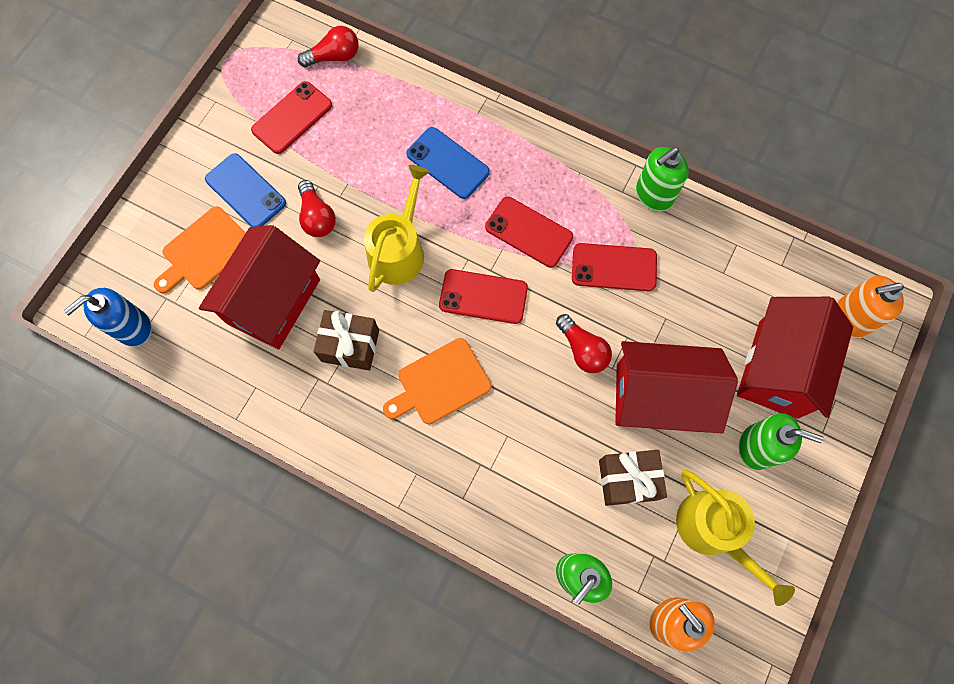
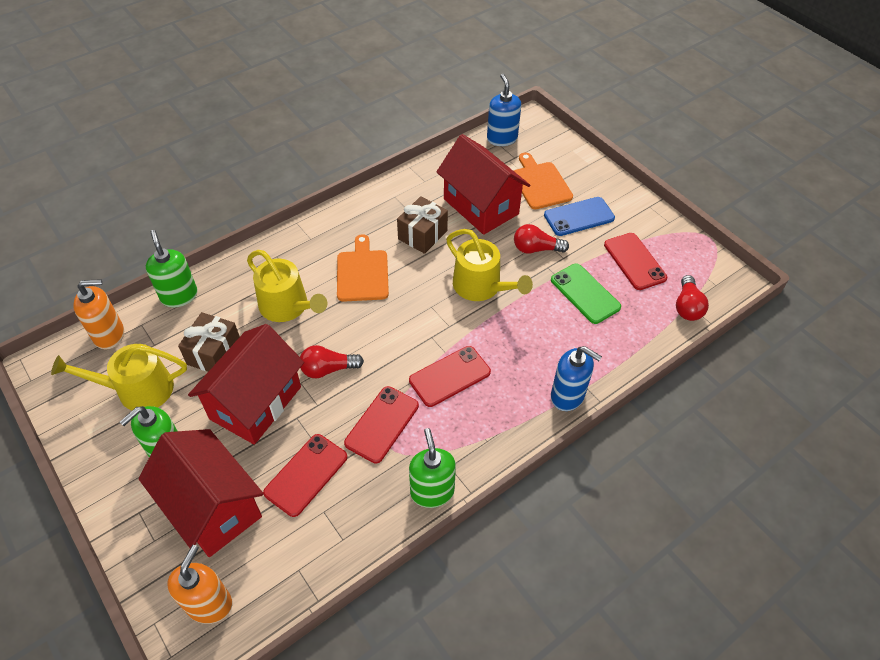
camera: 115 degrees right, 20 degrees down
(360, 149) = (585, 293): none -> green phone
(448, 163) = (544, 346): blue phone -> none
(483, 296) = (412, 323): red phone -> red phone (306, 475)
(495, 124) = (567, 396): none -> blue soap dispenser
(527, 439) = (287, 306): none -> yellow watering can

